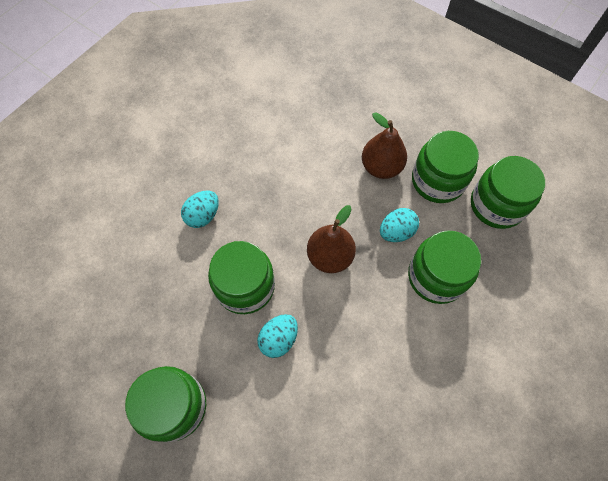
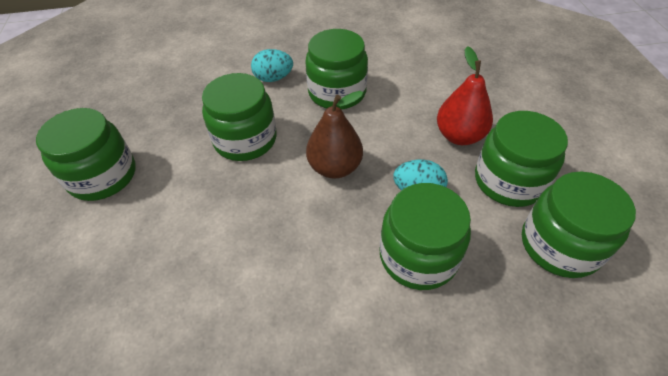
camera: 45 degrees right, 15 degrees down
(266, 192) = (337, 92): none -> green jar
(278, 339) = (223, 192): turquoise egg -> none
(381, 167) = (459, 136): brown pear -> red pear

